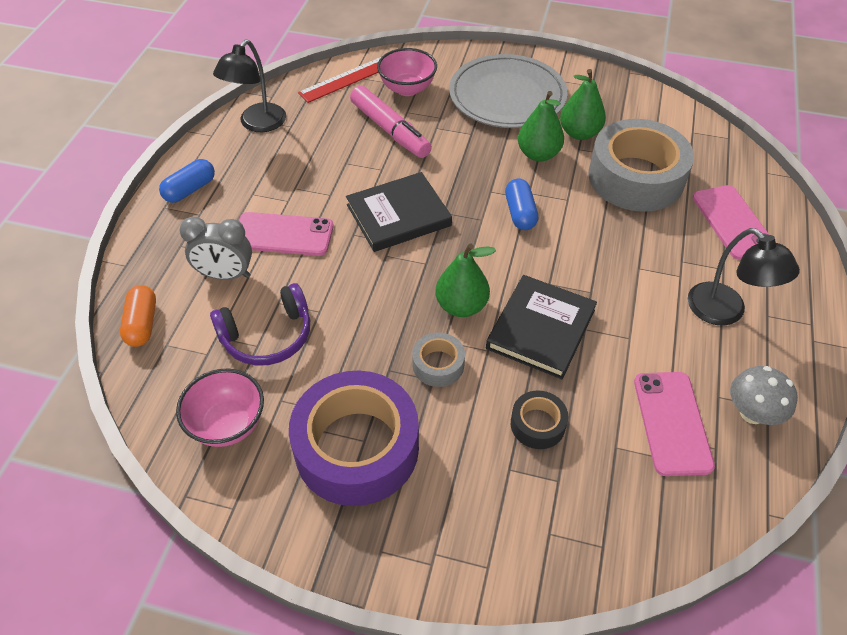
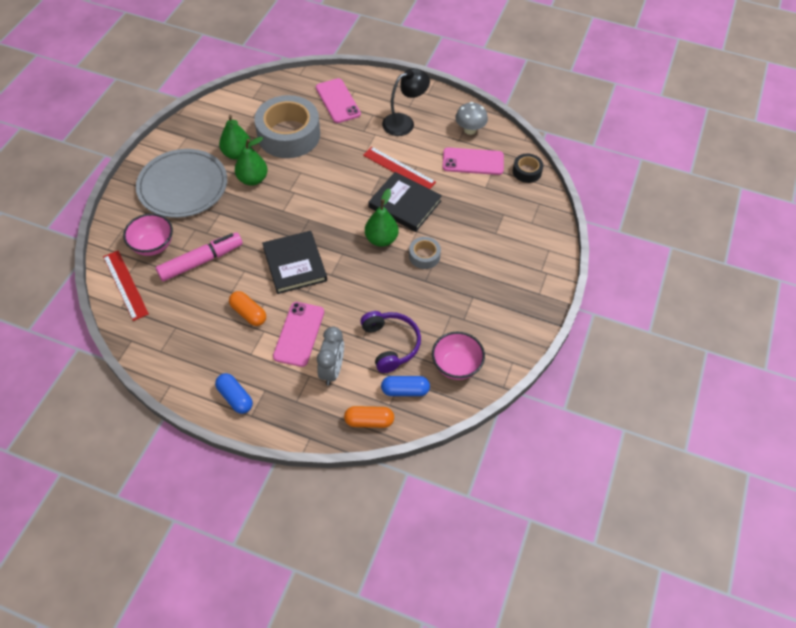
camera: 85 degrees left, 5 degrees up
(257, 124) = (166, 351): black lamp -> none
(314, 183) = (248, 313): none -> orange capsule
(357, 448) = (477, 300): purple tape -> none
(520, 213) = (307, 198): blue capsule -> blue capsule (405, 390)
(537, 424) = (469, 216): black tape -> black tape (527, 171)
(616, 314) = (399, 168): none -> red ruler
(733, 222) = (338, 101): pink phone -> pink phone turned 75 degrees clockwise

